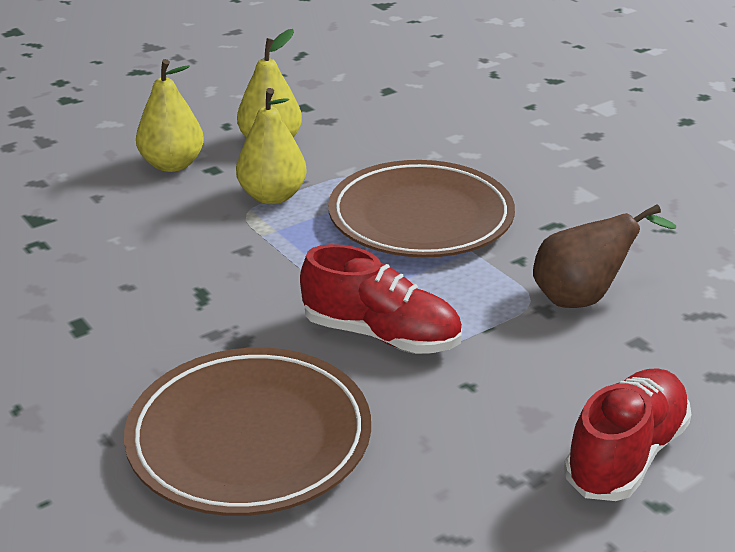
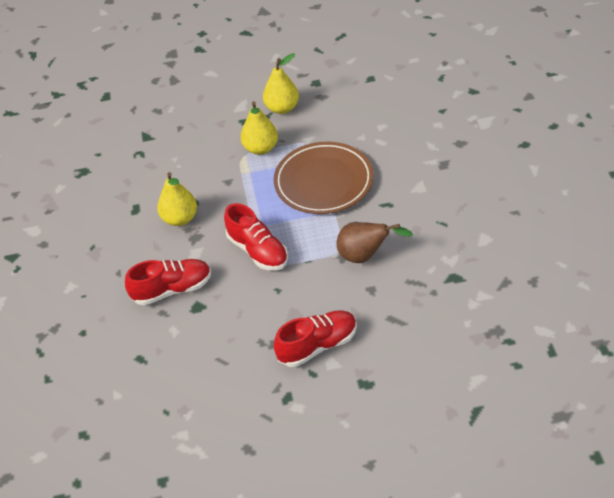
camera: 30 degrees right, 15 degrees up
(172, 165) = (225, 113): yellow pear -> yellow pear (180, 218)
(249, 438) = (172, 289): brown plate -> red shoe

